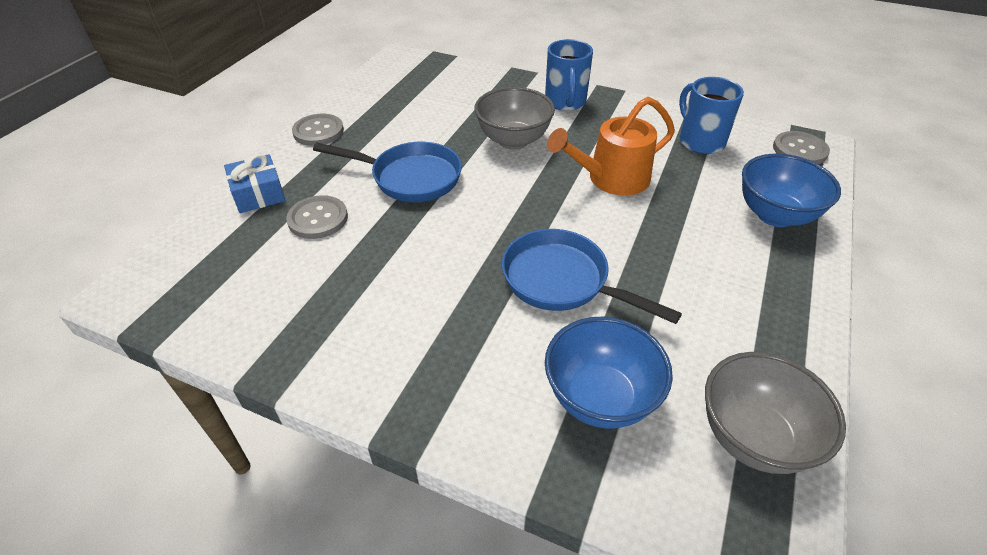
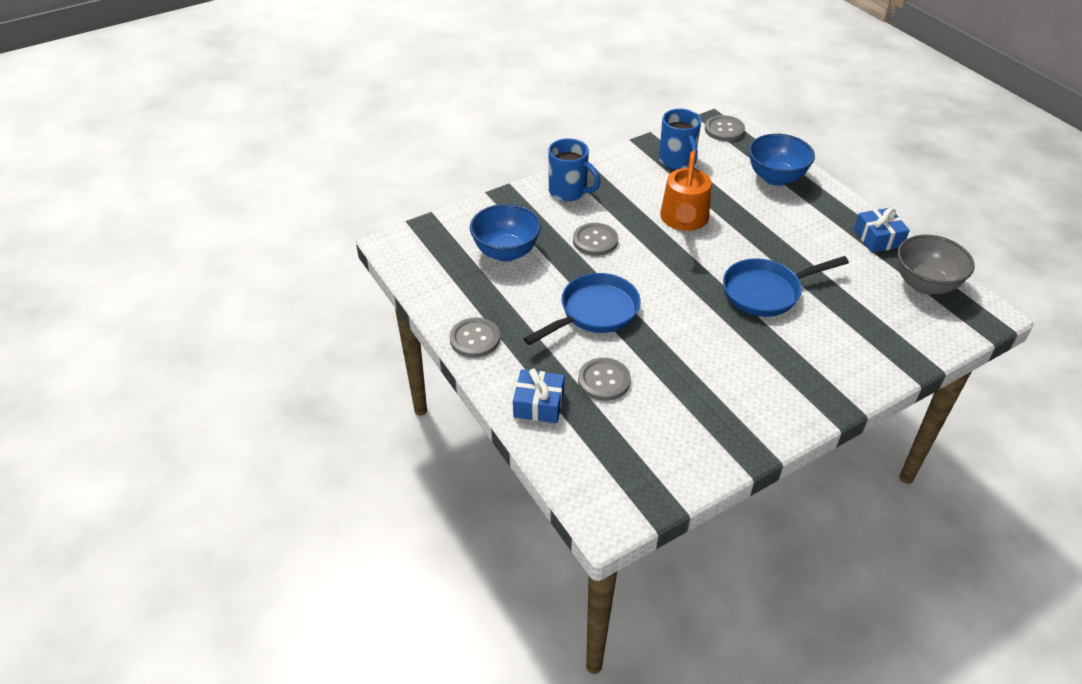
camera: 55 degrees left, 0 degrees up
(513, 140) = (595, 241): grey bowl -> grey button
(600, 398) = (867, 323): blue bowl -> blue bowl (506, 252)
(700, 141) = (677, 161): blue mug -> blue mug turned 120 degrees counterclockwise
(788, 348) = (878, 238): none -> blue gift

